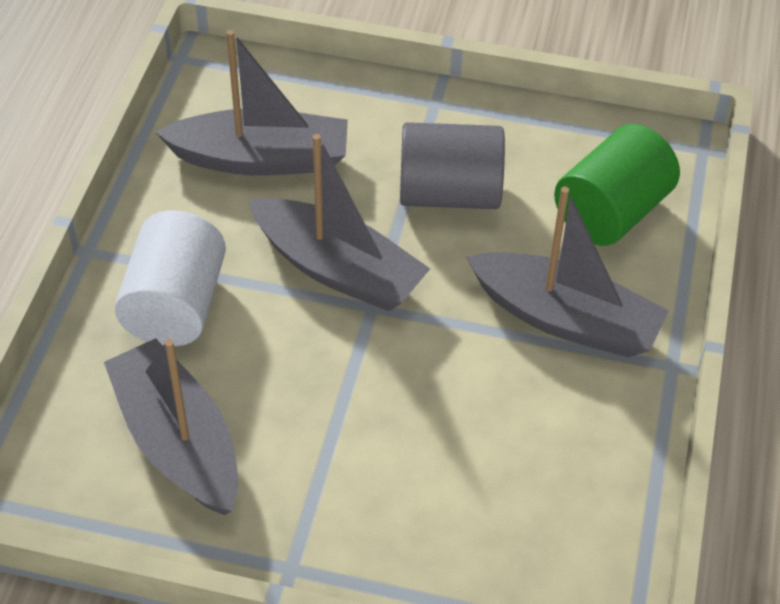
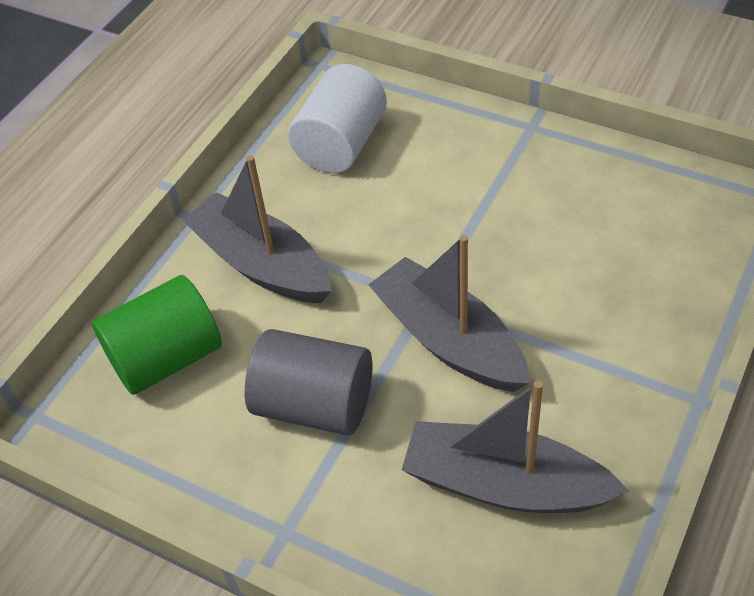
camera: 160 degrees left, 0 degrees up
(175, 305) = (609, 328): white cylinder -> white cylinder (341, 144)
(178, 441) = (610, 214): grey boat -> none

